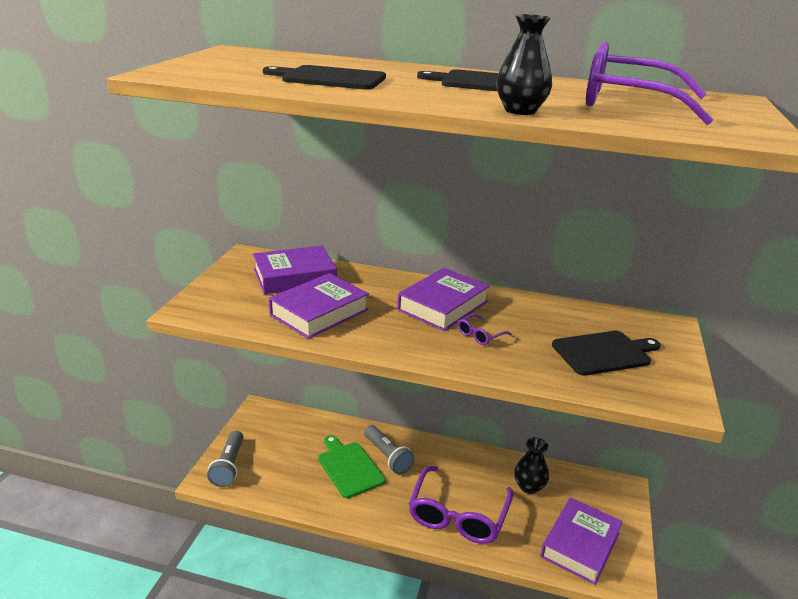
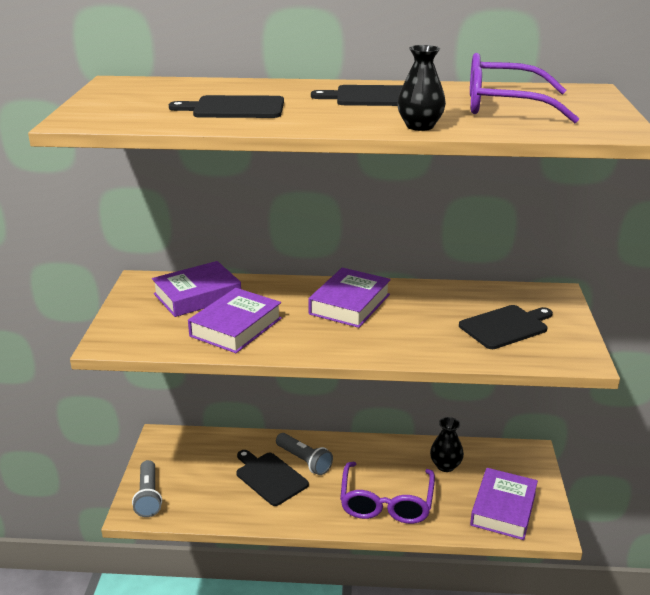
camera: 10 degrees left, 0 degrees up
(349, 467) = (270, 477): green cutting board -> black cutting board
(479, 335) = (392, 327): purple glasses -> none

